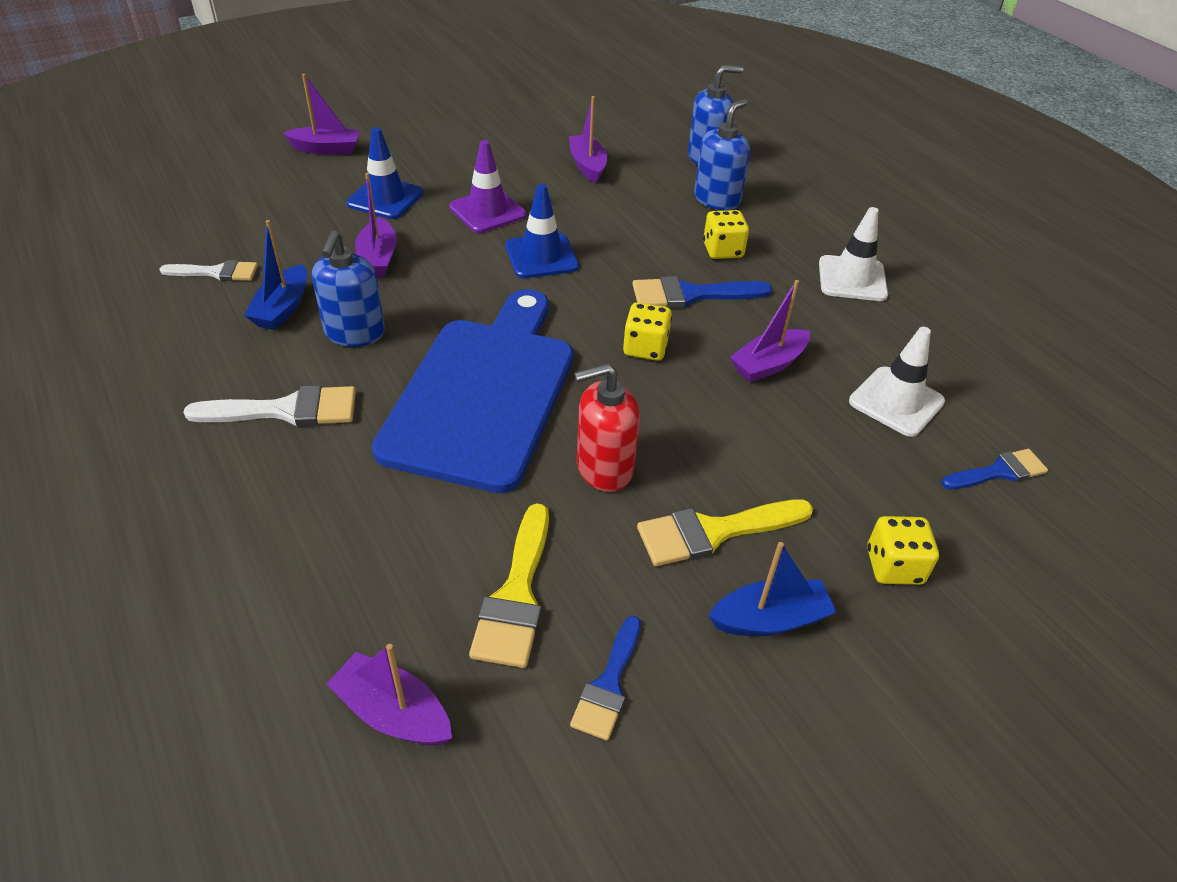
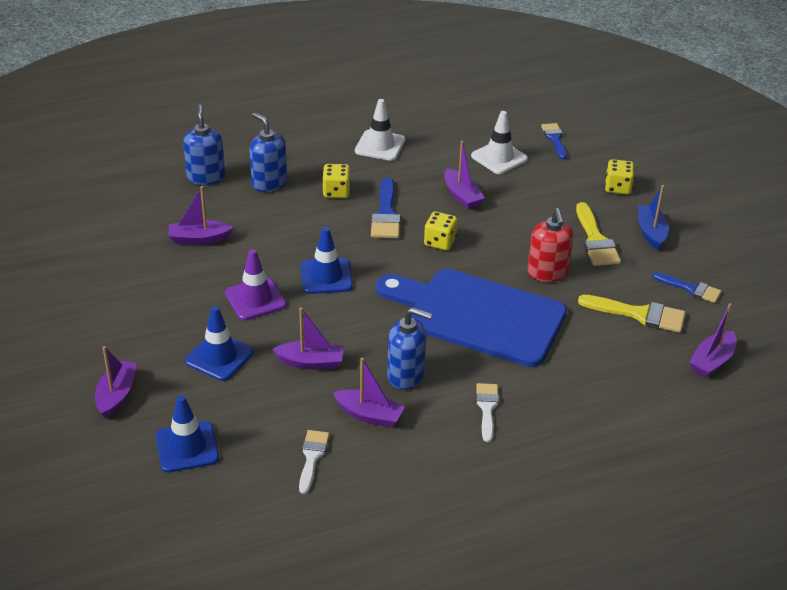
camera: 80 degrees left, 5 degrees down
(246, 194) = (187, 447): none -> blue traffic cone
(282, 308) = (369, 415): blue boat -> purple boat
(286, 410) = (487, 408): white brush -> white brush, size x0.66

